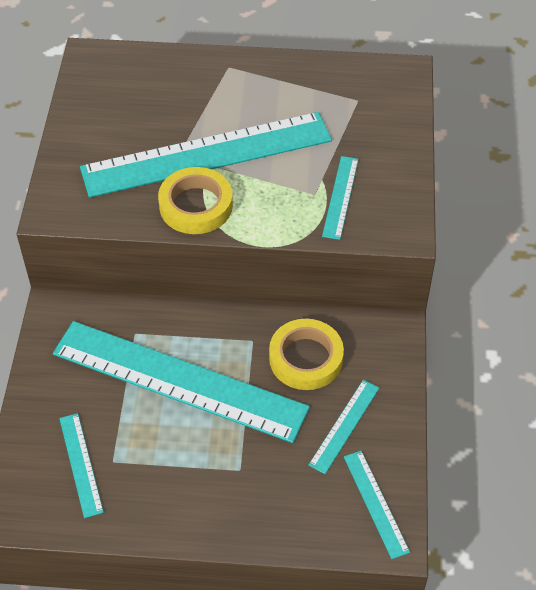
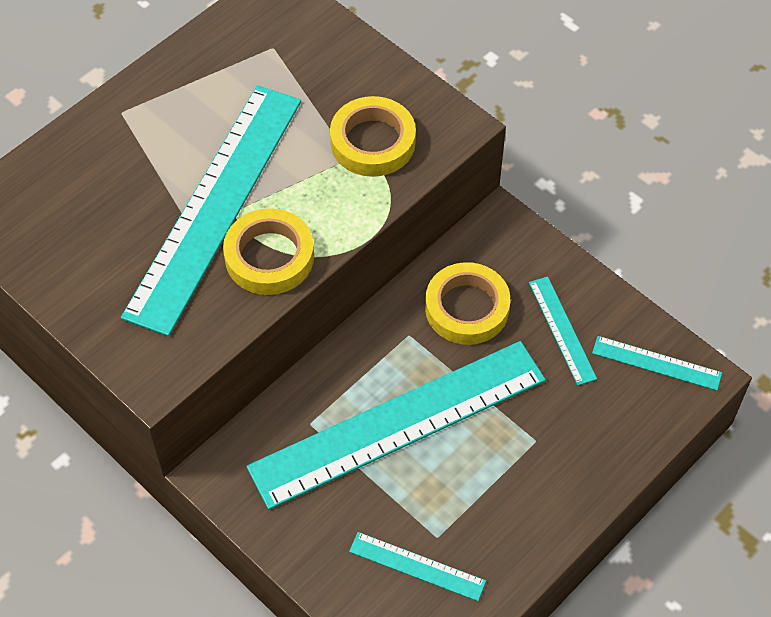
camera: 50 degrees left, 5 degrees up
(340, 197) = (373, 142): turquoise ruler -> yellow tape

